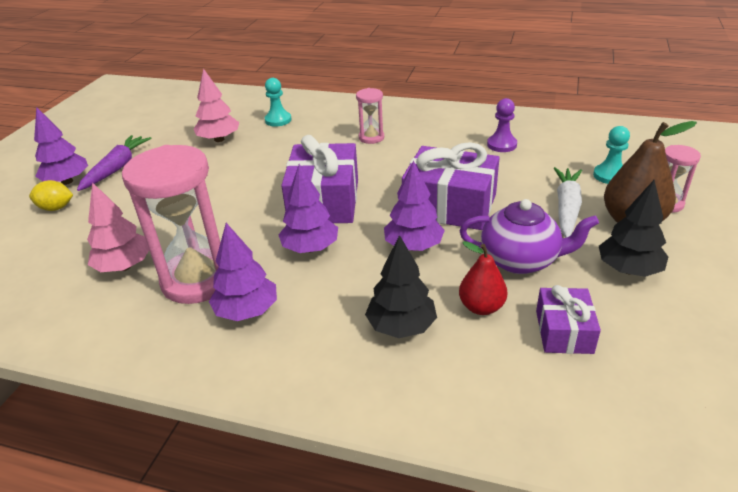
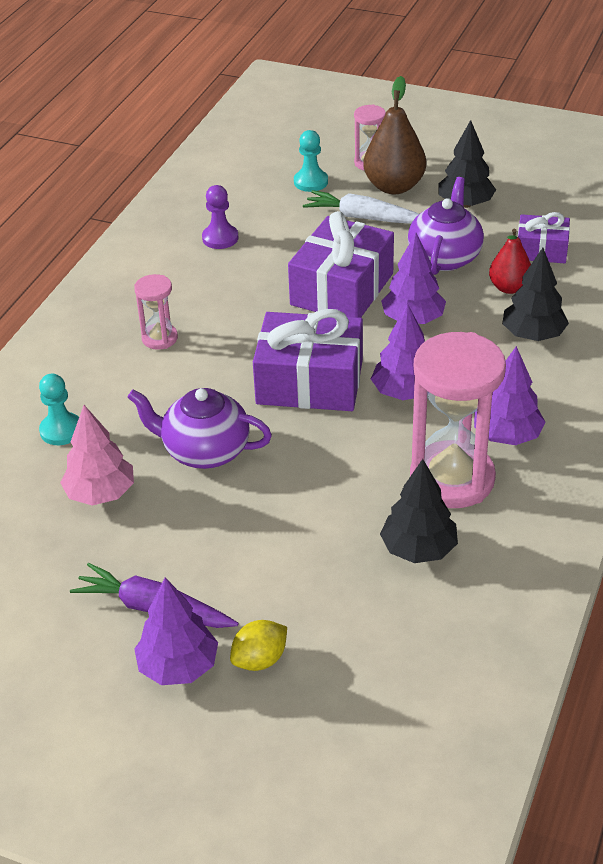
camera: 85 degrees left, 5 degrees up
(56, 208) = (260, 660): yellow lemon -> yellow lemon turned 45 degrees clockwise
(124, 266) = (419, 549): pink tree -> black tree
(251, 167) = (204, 451): none -> purple teapot

